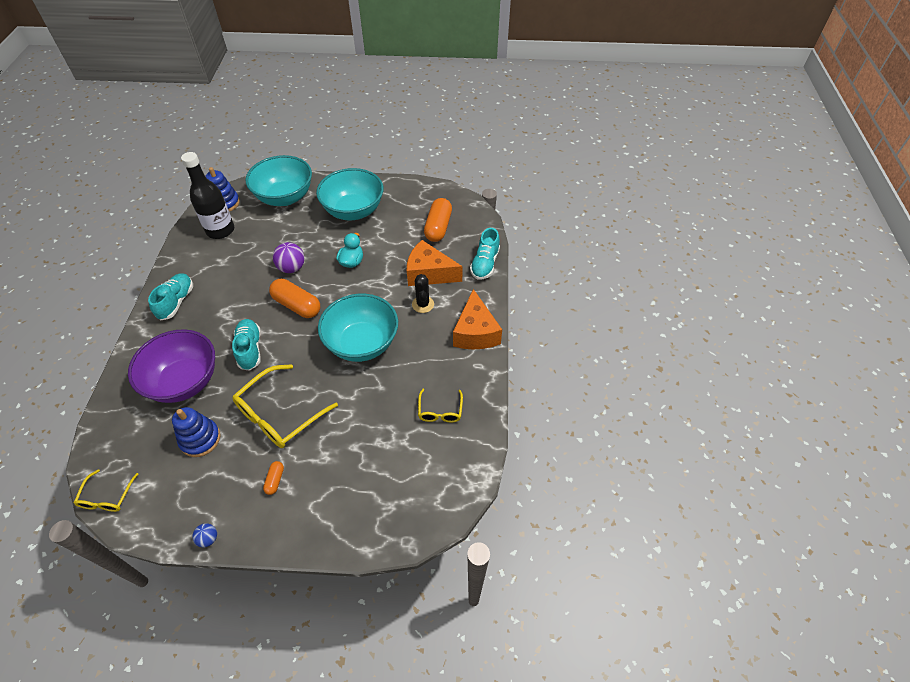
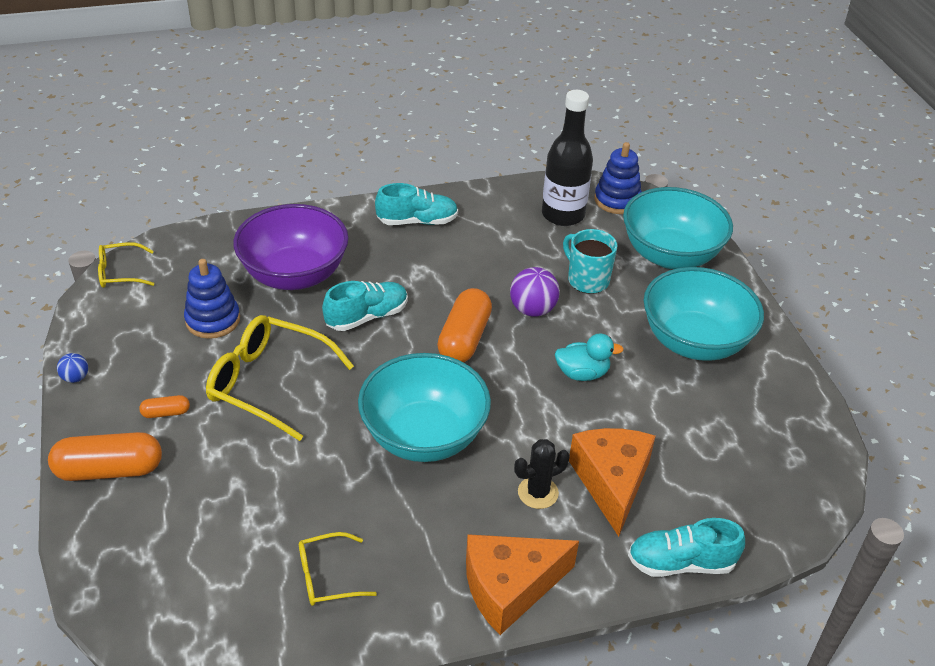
camera: 70 degrees right, 10 degrees down
(282, 237) = (587, 280): none -> turquoise mug
(438, 227) = (729, 466): orange capsule -> orange capsule (109, 470)

